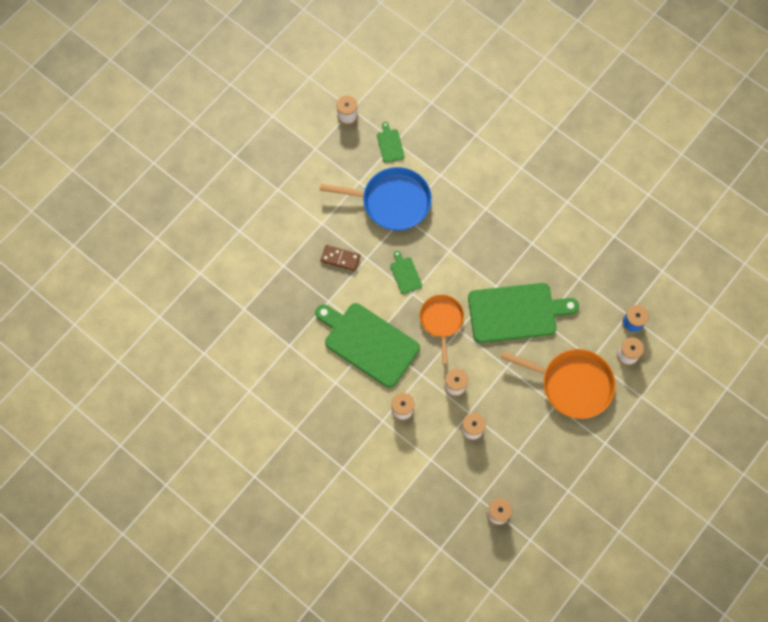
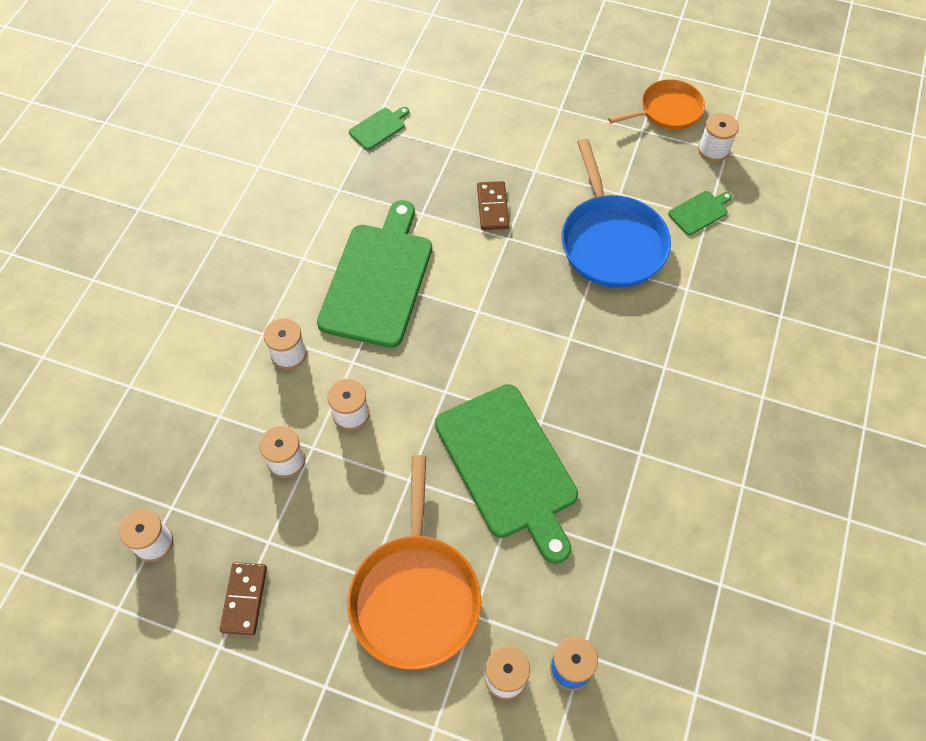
camera: 70 degrees right, 10 degrees down
(405, 274) = (505, 292): green cutting board -> green cutting board (378, 128)
(441, 320) = (451, 362): orange pan -> orange pan (667, 110)
(546, 472) = (244, 599): none -> brown domino

